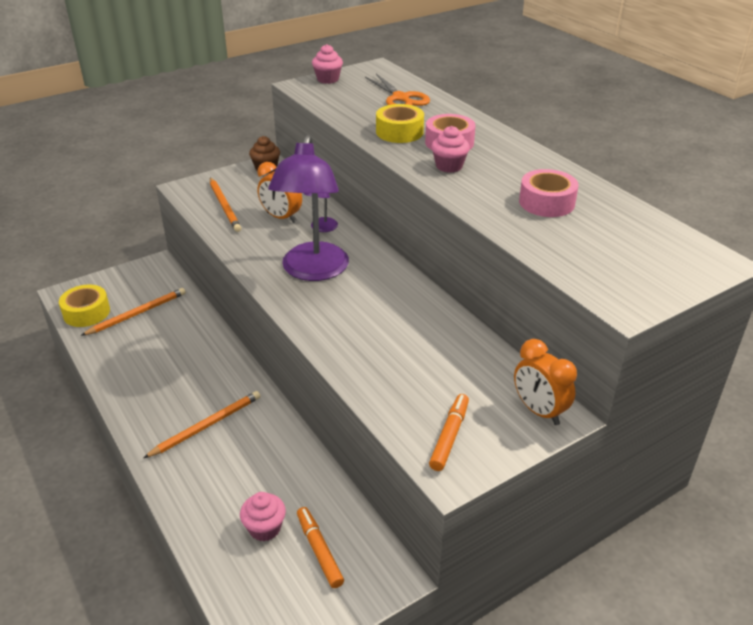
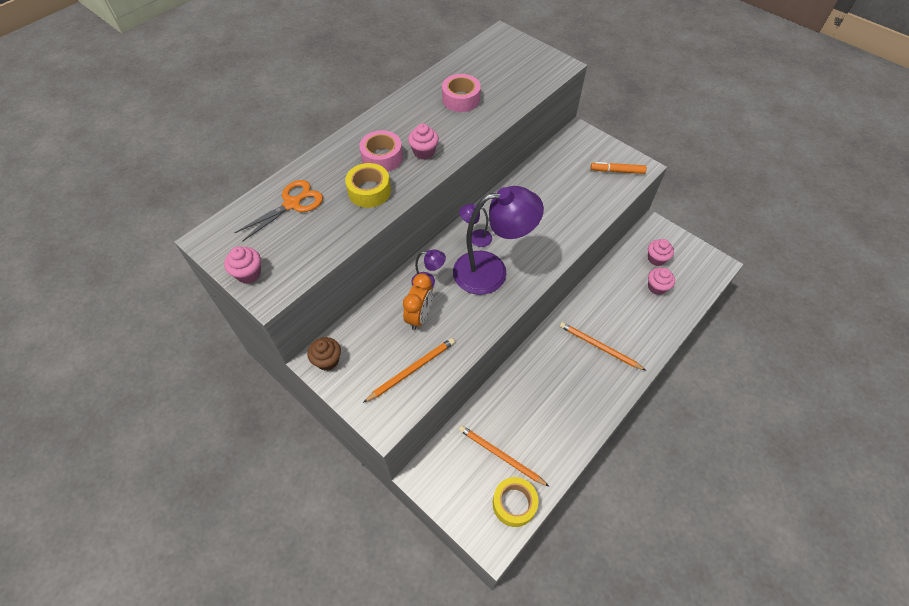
camera: 105 degrees left, 20 degrees up
(319, 550) = (656, 259): orange marker -> pink cupcake
(369, 268) = (475, 238): none -> purple lamp
(539, 411) = (579, 139): orange clock -> none

